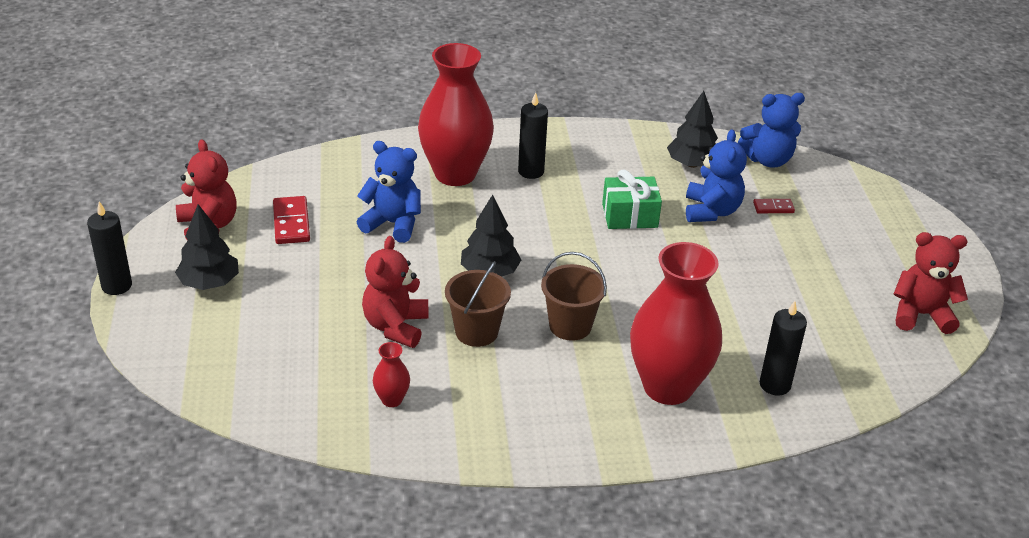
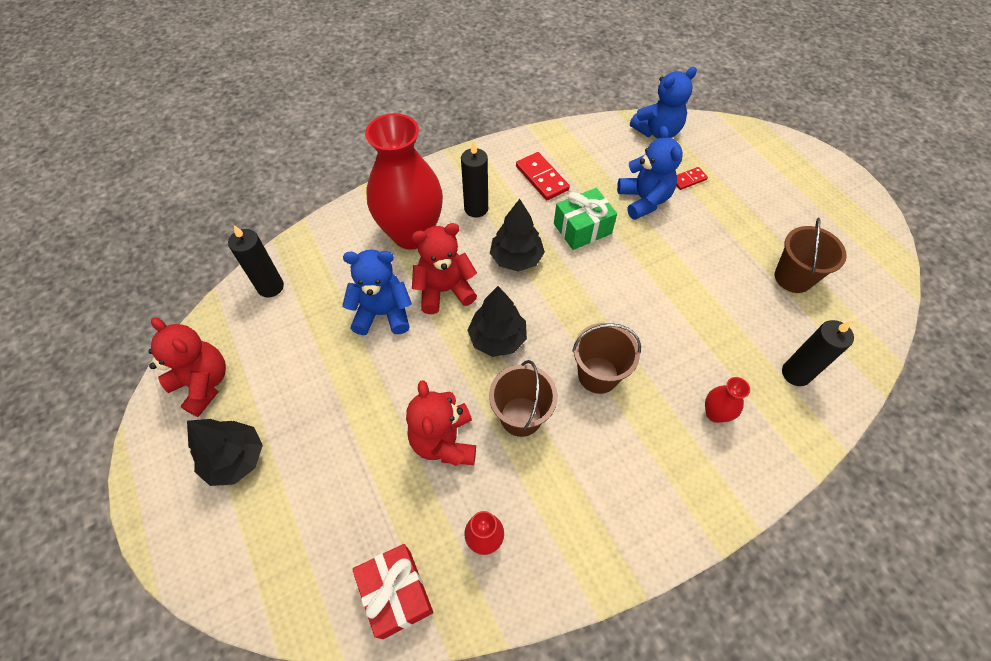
camera: 20 degrees left, 20 degrees up
(116, 286) = (136, 503): black candle -> black candle (270, 287)
(291, 223) = (285, 348): red domino -> red domino (542, 178)
(296, 408) = (396, 593): none -> red gift
(668, 387) = (715, 413): red vase -> red vase, size x0.41
(692, 164) = (602, 155): black tree -> black tree (516, 258)
(830, 314) = (793, 277): none -> brown bucket
(921, 315) = (857, 251): red teddy bear -> red teddy bear (444, 290)

